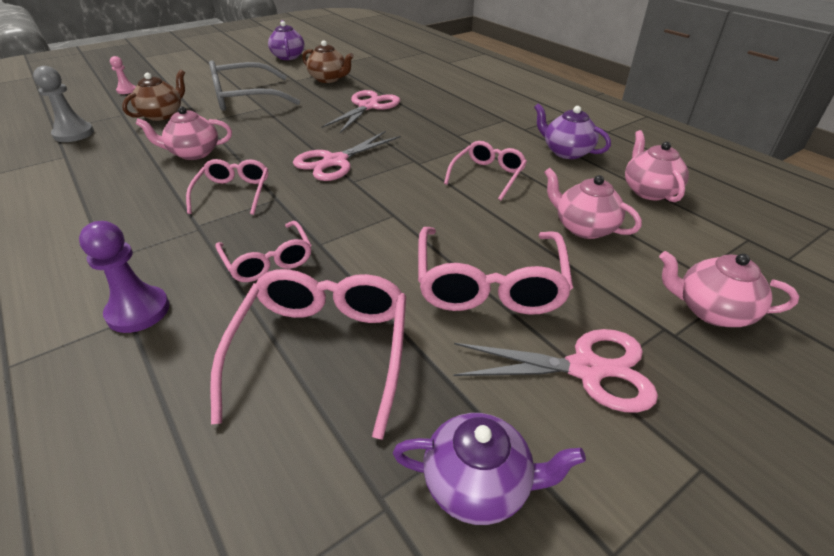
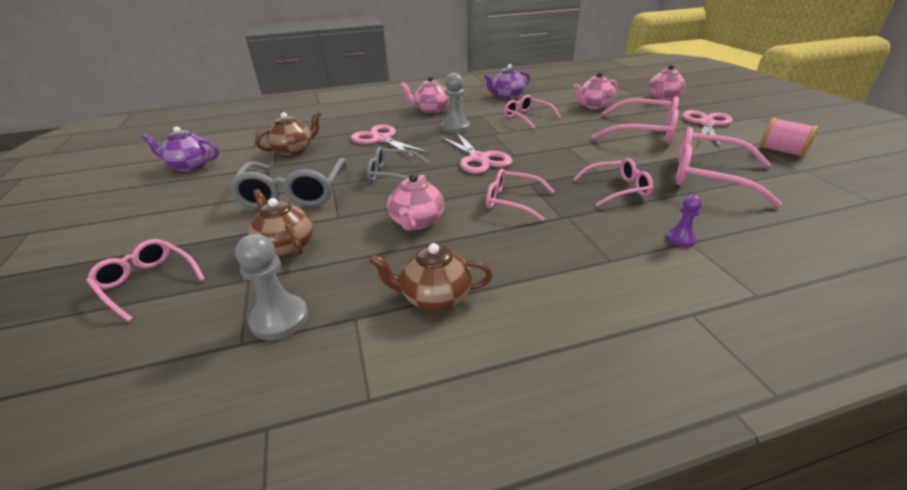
camera: 70 degrees left, 5 degrees down
(78, 179) = (434, 297): none -> brown teapot
(126, 90) = (147, 283): pink pawn -> pink glasses
(138, 311) = (680, 239): purple pawn -> purple pawn, size x0.59
(287, 126) = (392, 174): none -> grey glasses
(421, 136) = (455, 127): none -> grey pawn
(478, 484) = (782, 151): purple teapot -> pink spool
(649, 191) = (561, 88): pink teapot -> pink teapot (431, 110)

